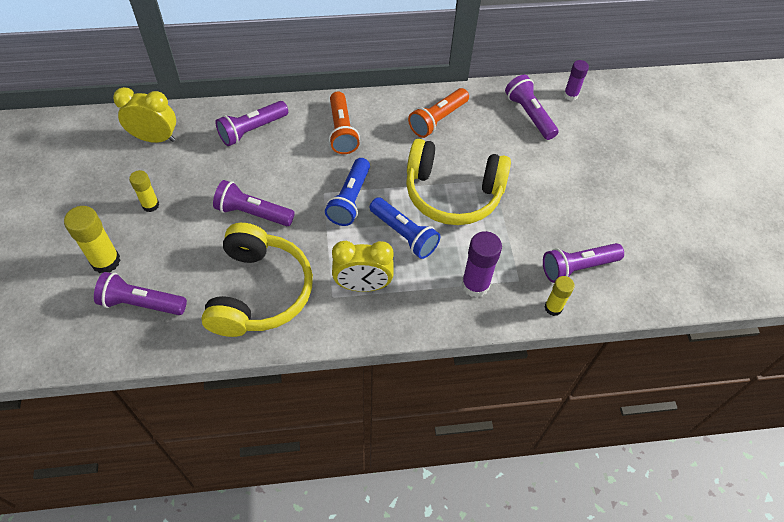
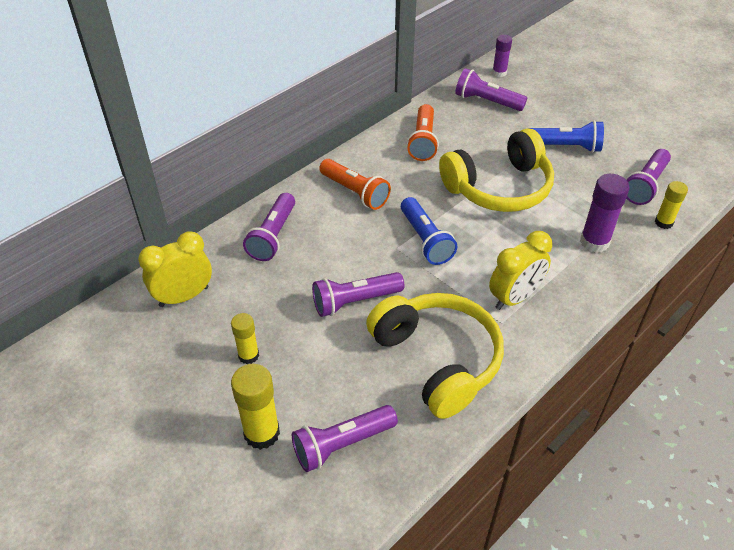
camera: 35 degrees left, 10 degrees down
(404, 234) = (499, 239): blue flashlight -> blue flashlight (565, 146)

